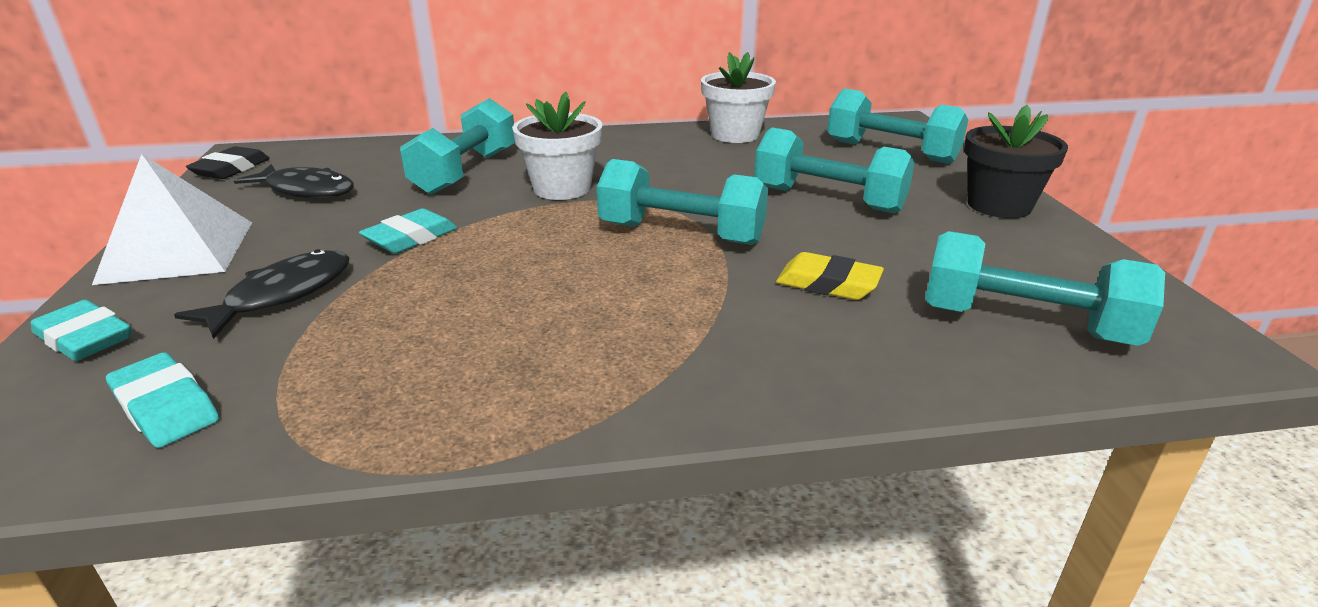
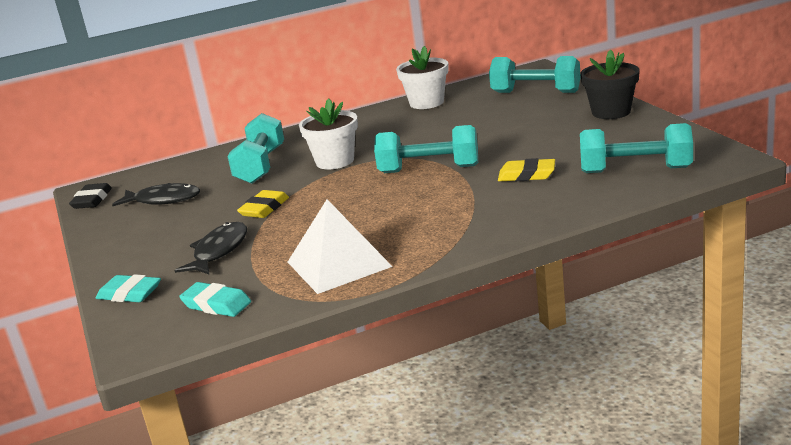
camera: 10 degrees left, 5 degrees down
(178, 251) = (124, 248): white pyramid -> white pyramid (338, 264)
(411, 238) = (264, 208): turquoise eraser -> yellow eraser
(828, 199) = (508, 131): turquoise dumbbell -> none

